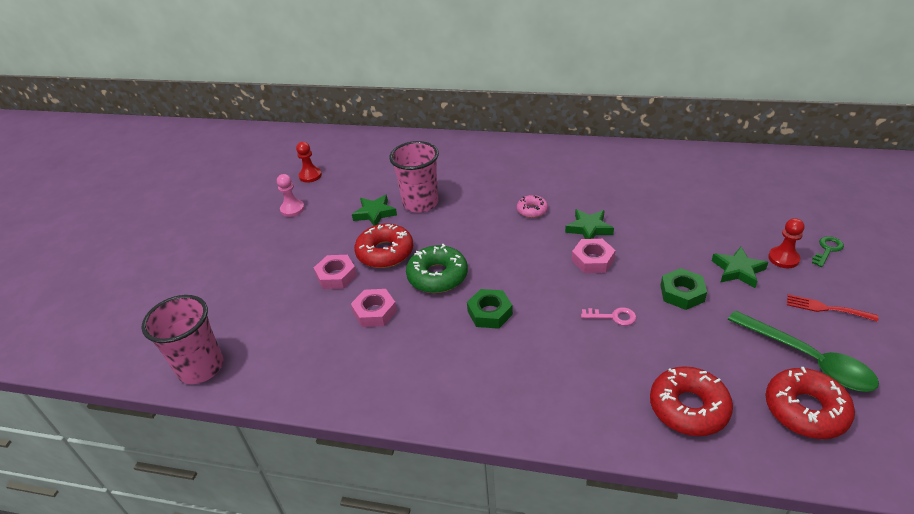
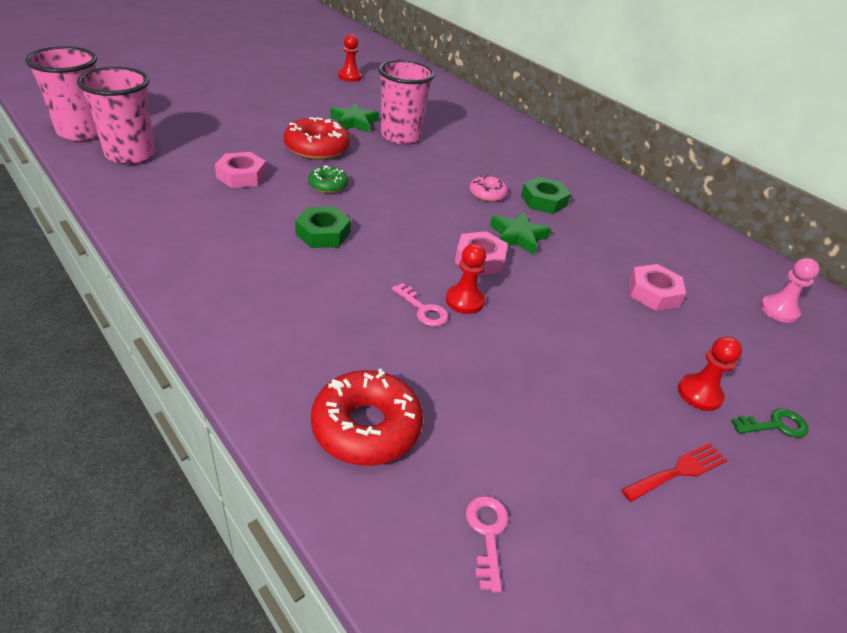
camera: 30 degrees right, 0 degrees up
(271, 356) = (130, 154): none -> pink cup
(292, 209) = (301, 87): pink pawn -> pink pawn (778, 310)
(336, 276) = (257, 139): pink nut -> pink nut (653, 293)
(437, 276) = (328, 185): green donut -> green donut, size x0.56
(623, 293) = (464, 301): none -> red pawn
(682, 293) = (525, 340): green nut -> green nut (543, 201)
(738, 270) = (623, 366): green star -> none
(805, 410) = (487, 534): red donut -> pink key
(808, 359) = (572, 495): green spoon -> none
(826, 308) = (678, 471): red fork -> red fork turned 90 degrees clockwise

